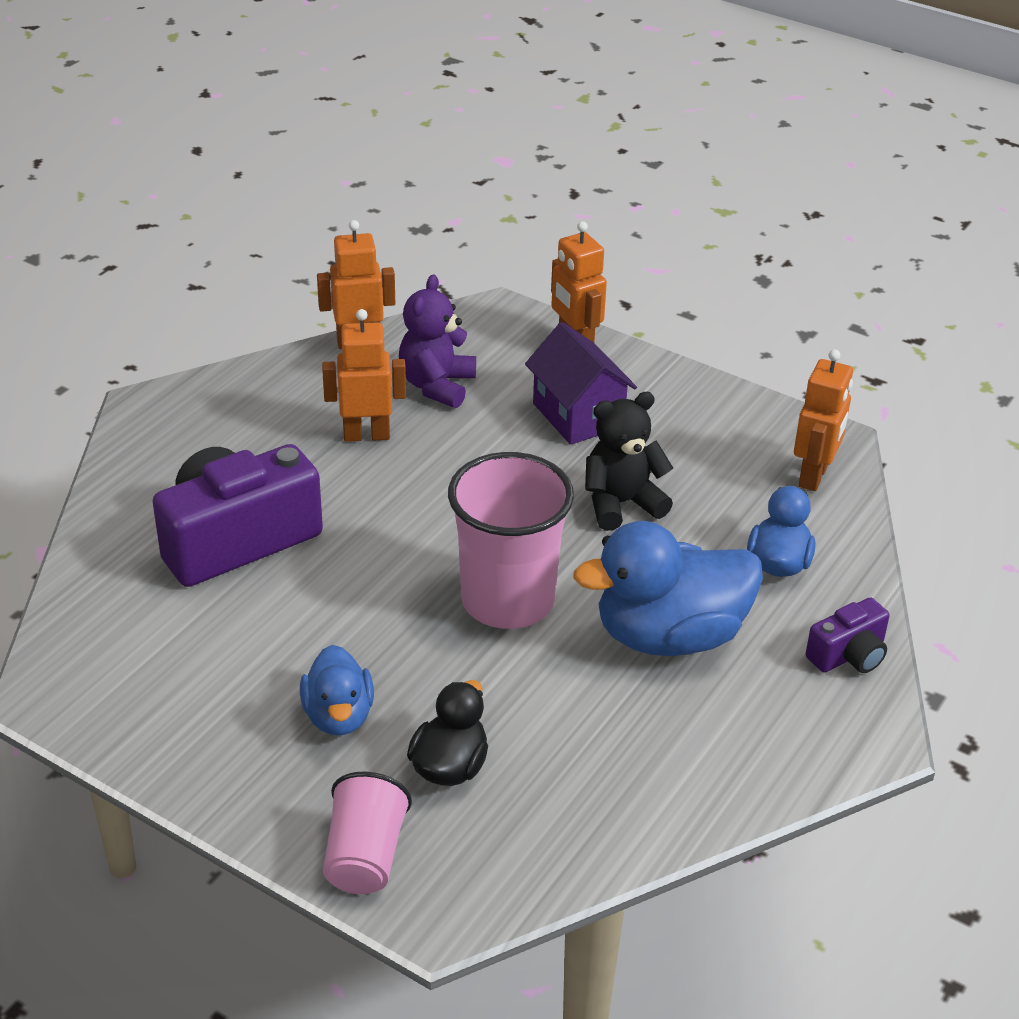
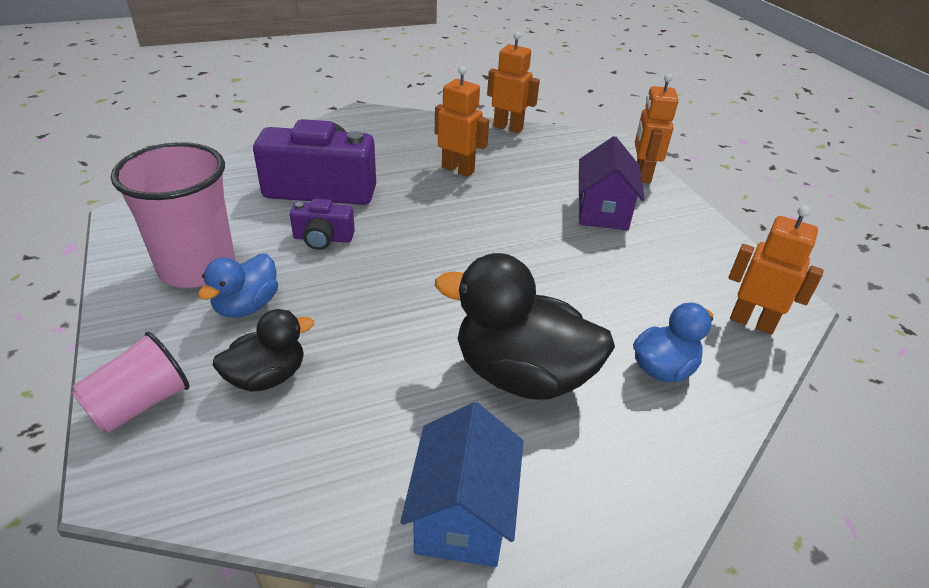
camera: 35 degrees right, 0 degrees up
(437, 386) = (529, 163): purple teddy bear -> none
(507, 600) = (433, 293): pink cup -> pink cup (197, 267)
(621, 503) = (578, 272): black teddy bear -> none
(669, 635) = (521, 375): blue duck -> black duck
(736, 772) = (462, 515): none -> blue house
(814, 476) = (752, 322): orange robot -> orange robot turned 120 degrees counterclockwise
(848, 655) = (661, 473): purple camera -> purple camera (323, 238)

